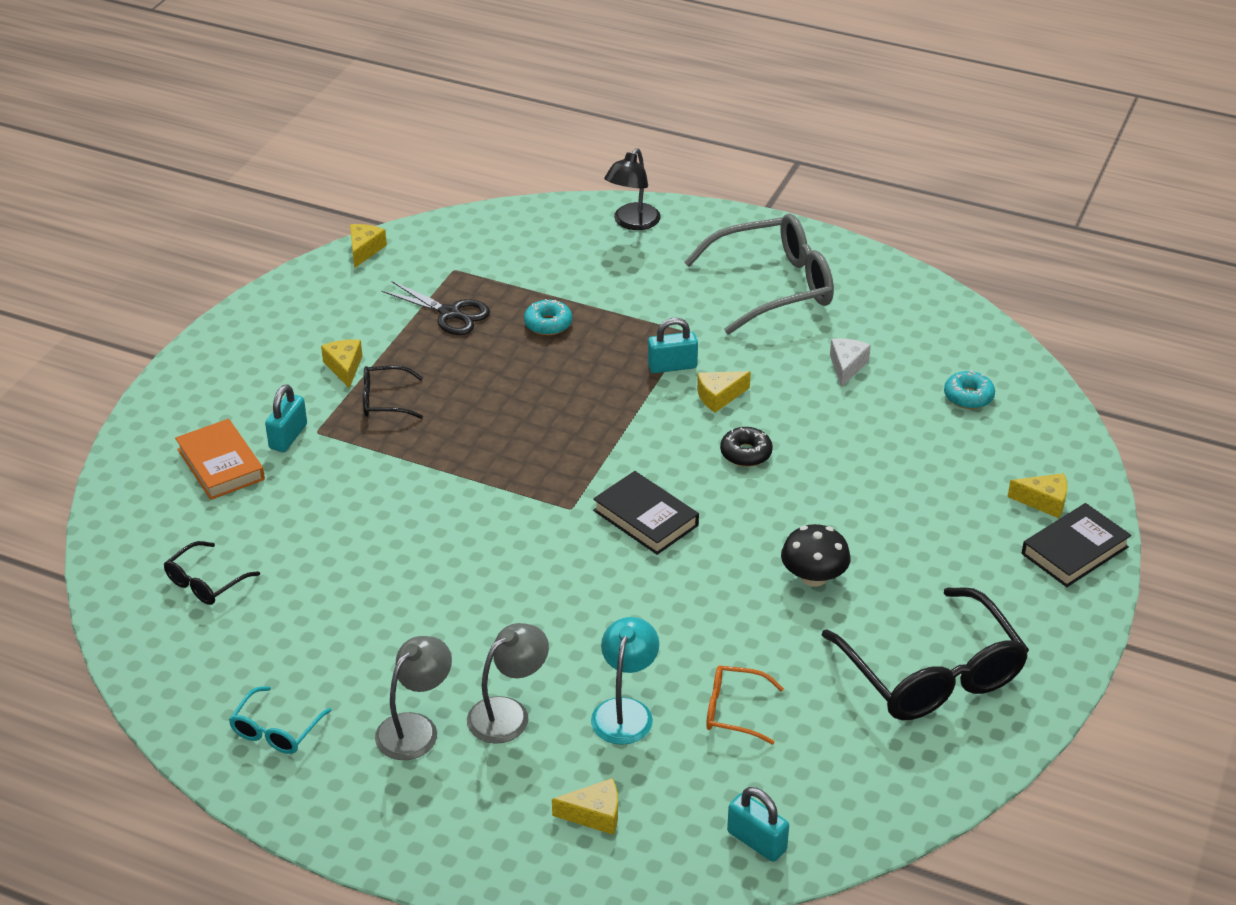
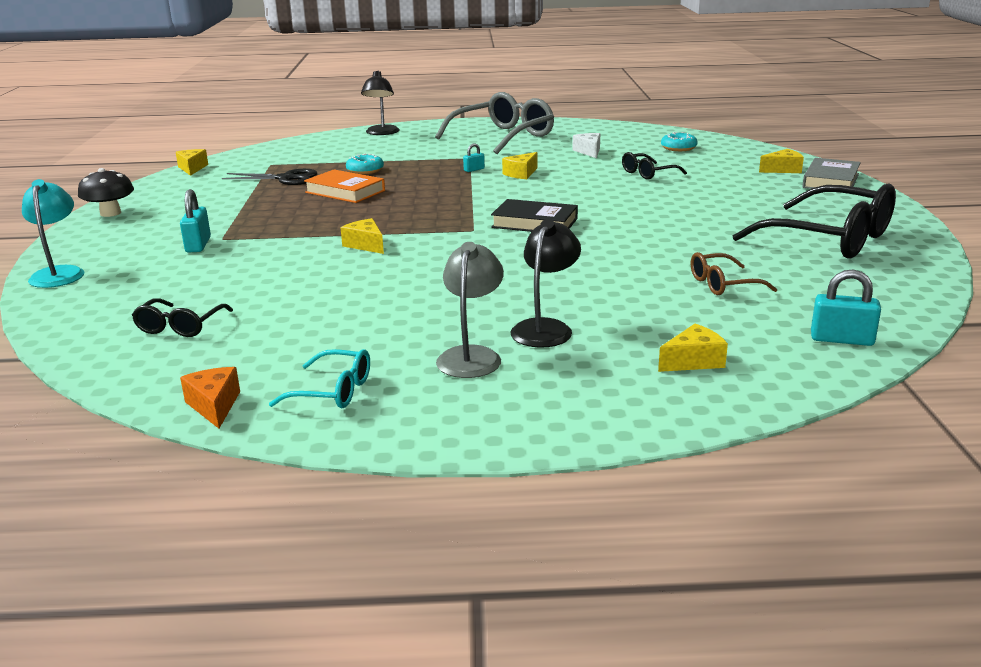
camera: 25 degrees left, 15 degrees down
(178, 711) = (214, 406): none -> orange cheese
(220, 464) = (145, 268): orange book -> orange book (345, 192)
(276, 730) = (333, 391): turquoise glasses -> turquoise glasses turned 75 degrees counterclockwise
(344, 367) = (220, 210): yellow cheese -> yellow cheese (365, 245)
(384, 401) = (269, 217): black glasses -> black glasses (648, 173)
(508, 713) = (545, 328): grey lamp -> black lamp
(625, 711) = (640, 304): turquoise lamp -> turquoise lamp (59, 273)
(672, 366) = (474, 170): turquoise padlock -> turquoise padlock, size x0.58
(734, 711) = (723, 284): orange glasses -> brown glasses
(746, 453) = (569, 188): black donut -> none
(813, 577) = (688, 221): black mushroom -> black mushroom (110, 213)
(1075, 550) = (831, 181): black book -> grey book

